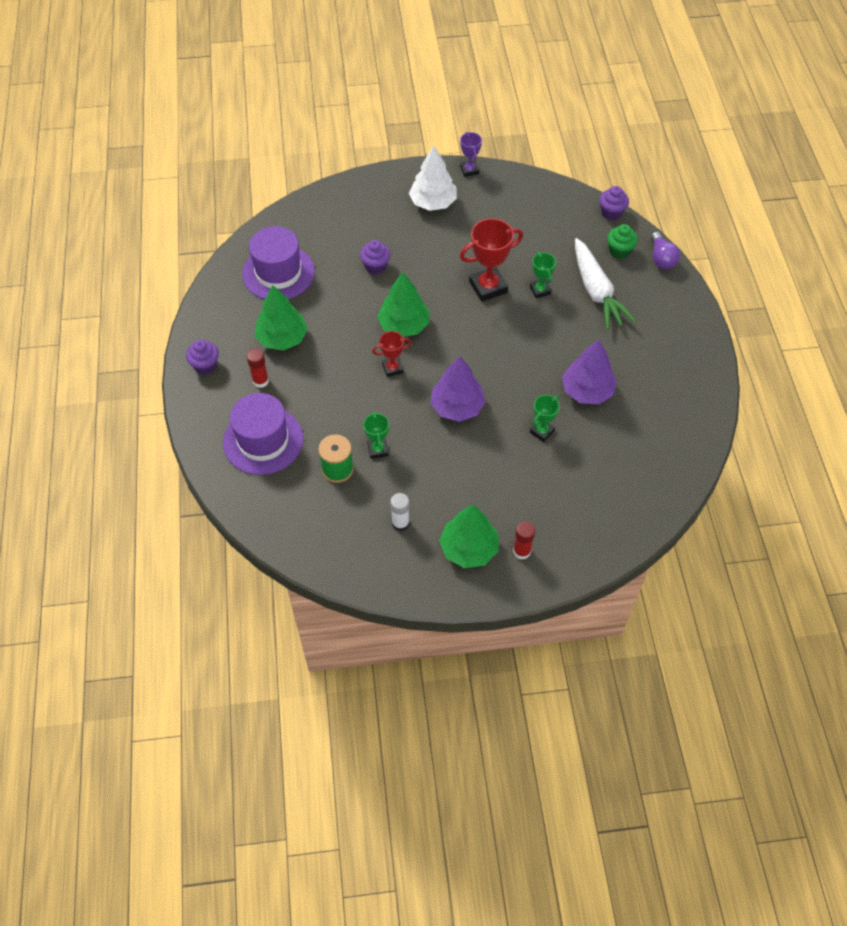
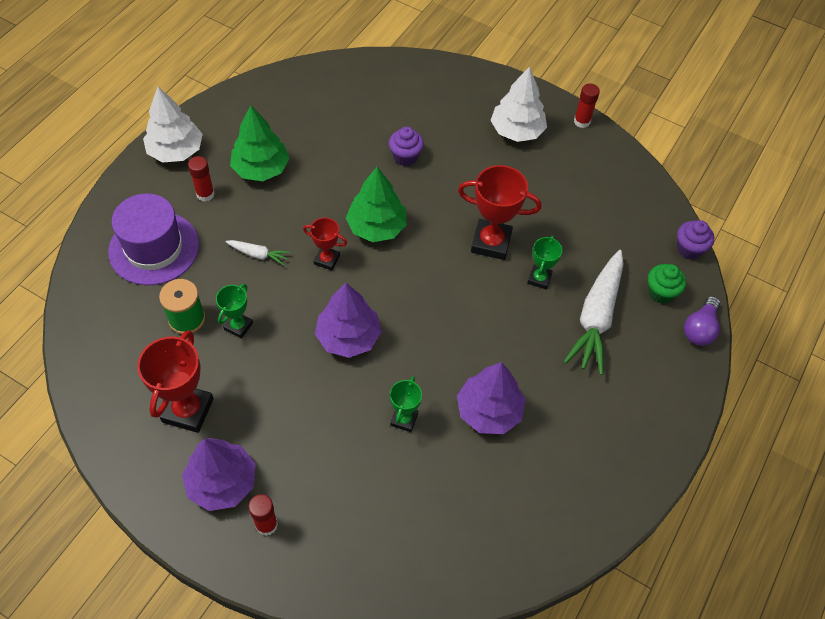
camera: 35 degrees right, 0 degrees up
(205, 366) = (176, 151): purple cupcake -> white tree
(278, 273) = (316, 109): purple hat -> none
(342, 396) = (258, 254): none -> white carrot
(400, 523) = (188, 410): white glue stick -> red trophy
(469, 170) = (582, 121): purple trophy -> red glue stick
(469, 548) = (222, 482): green tree -> purple tree
(542, 431) = (404, 419): green trophy -> green trophy turned 60 degrees counterclockwise

